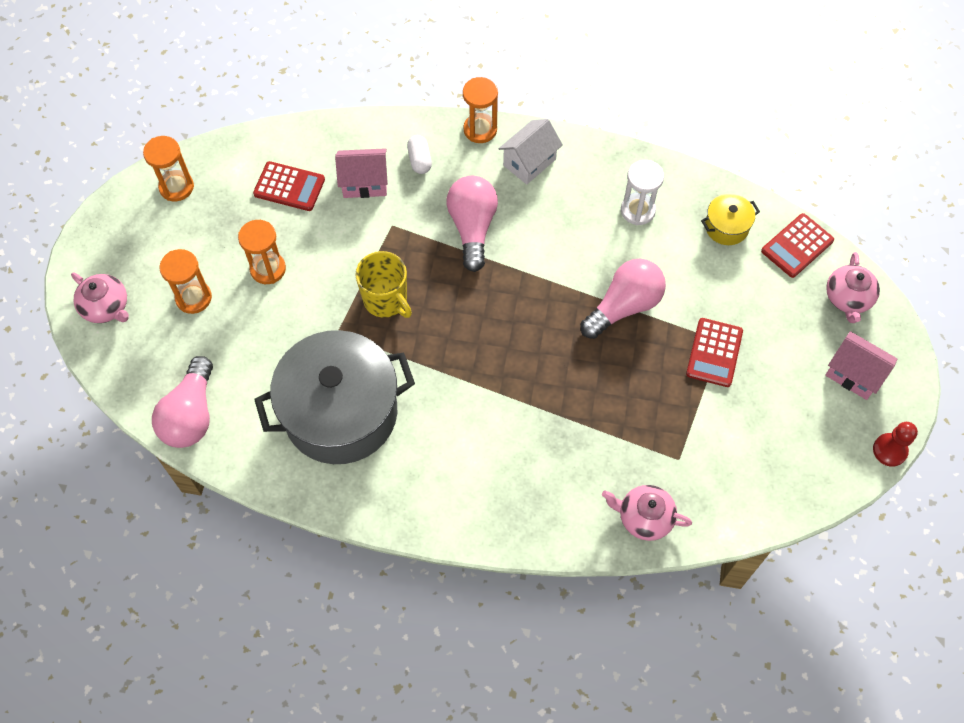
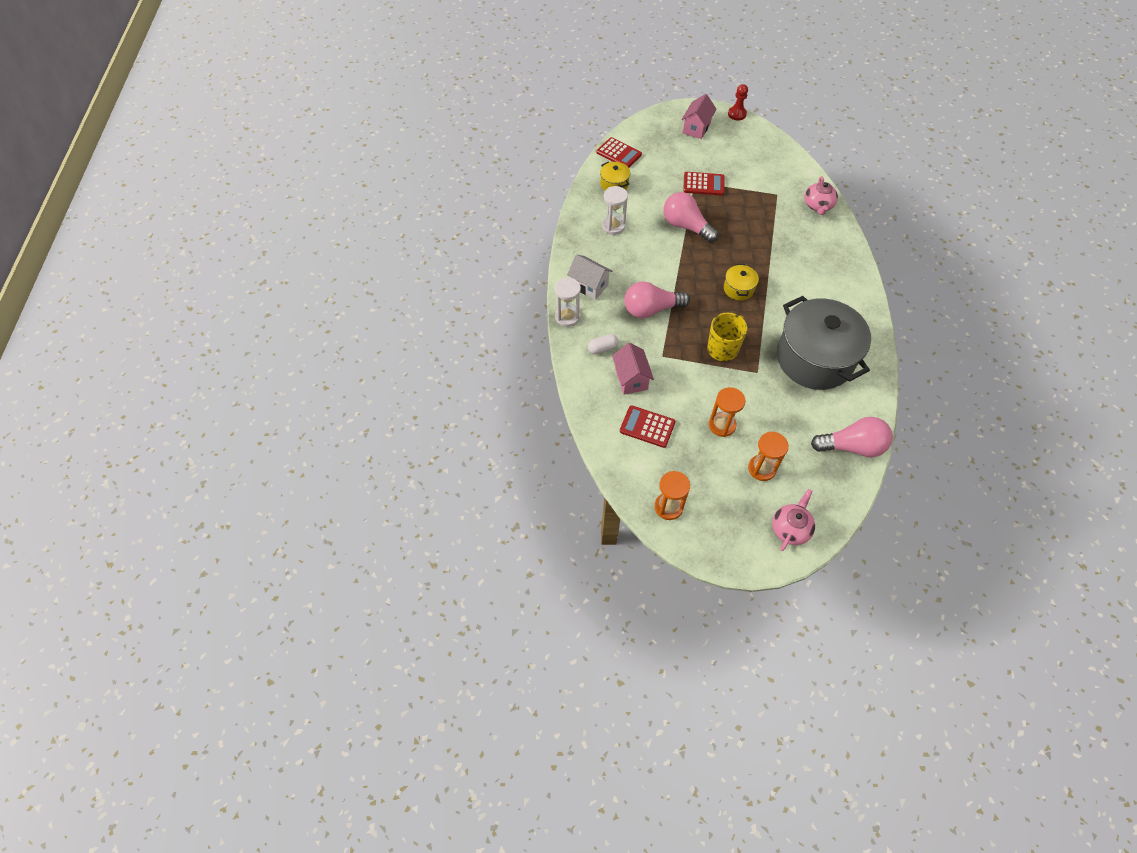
camera: 100 degrees left, 5 degrees down
(289, 187) = (647, 427): red calculator -> red calculator turned 75 degrees counterclockwise
(480, 129) = (567, 317): orange hourglass -> white hourglass
(487, 347) = (738, 289): none -> yellow pot
(848, 298) = (648, 132): pink teapot -> none

